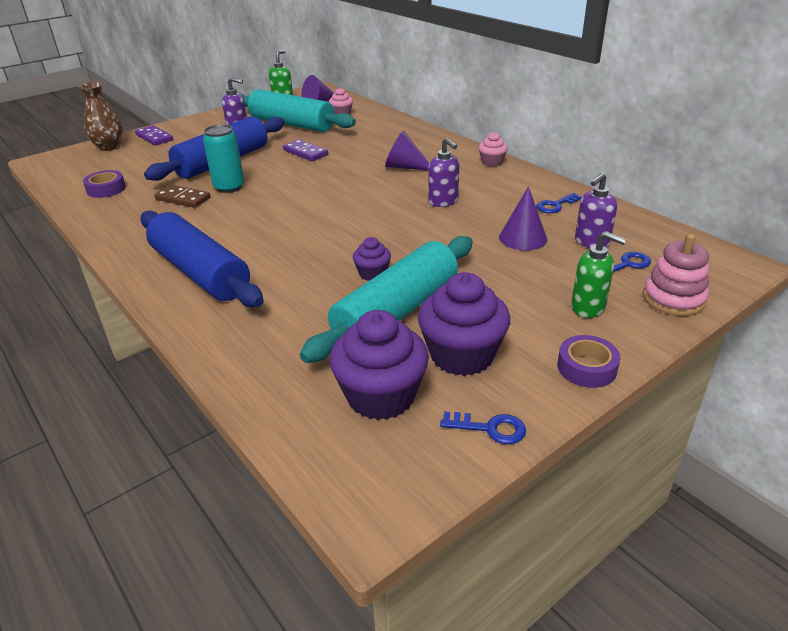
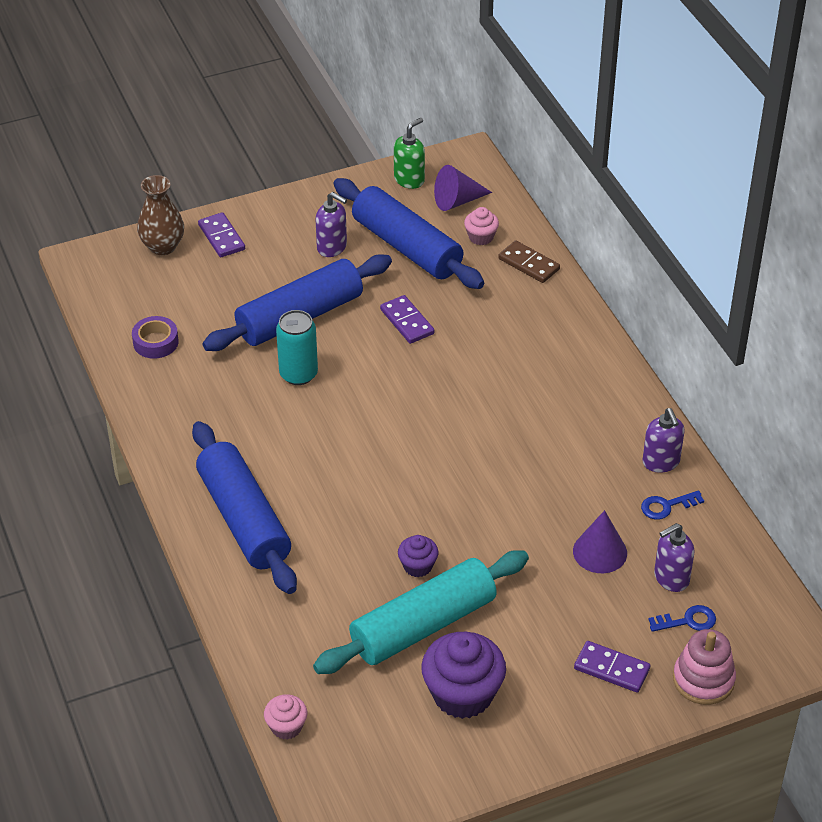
camera: 15 degrees right, 10 degrees up
(183, 199) = (242, 384): brown domino -> brown domino (528, 264)
(292, 124) = (407, 247): turquoise rolling pin -> blue rolling pin
(381, 396) = (374, 719): purple cupcake -> none
(405, 167) = (521, 385): purple cone -> none
(443, 201) = (539, 466): purple soap dispenser -> purple soap dispenser (661, 462)
(490, 428) = (452, 775): blue key -> none
(492, 162) = (634, 402): pink cupcake -> pink cupcake (286, 727)
(586, 368) = (568, 738): purple tape -> none
(588, 307) = (612, 669): green soap dispenser -> purple domino

